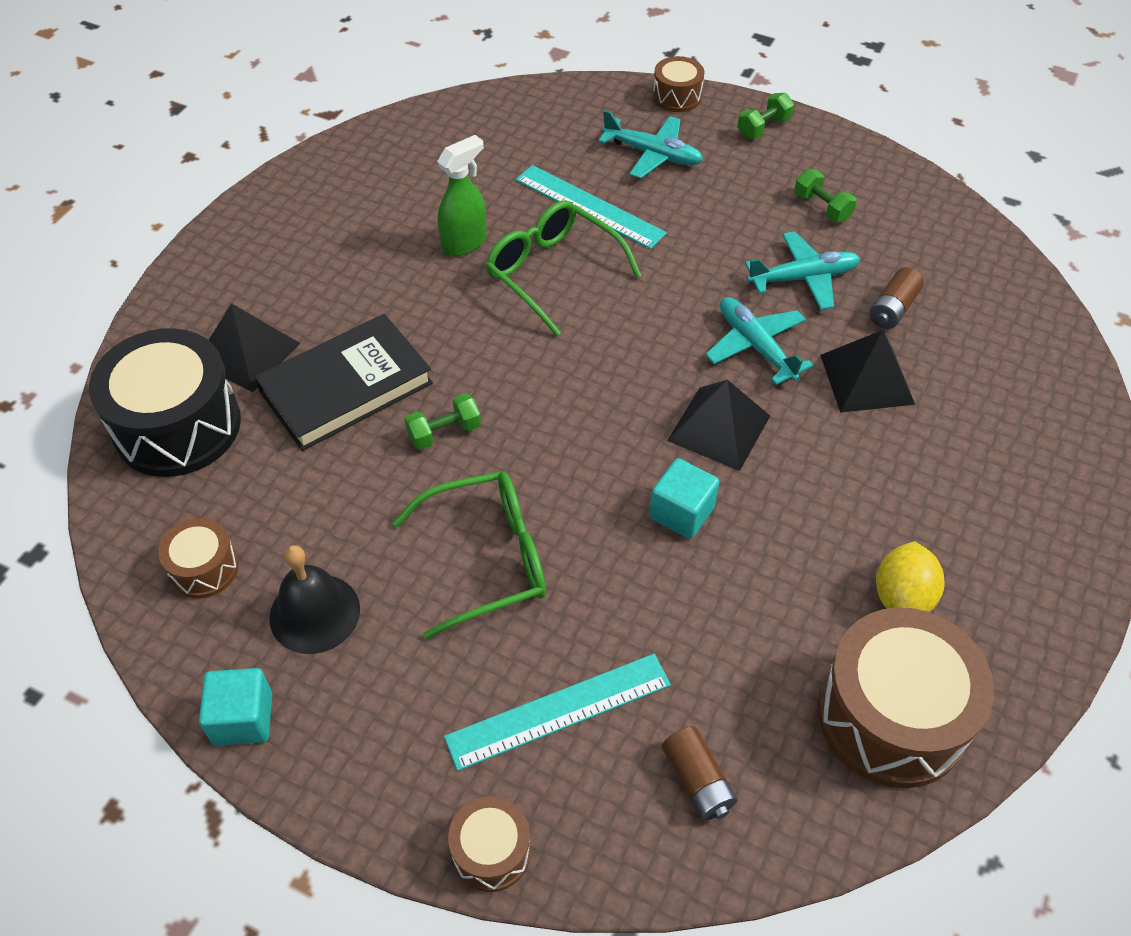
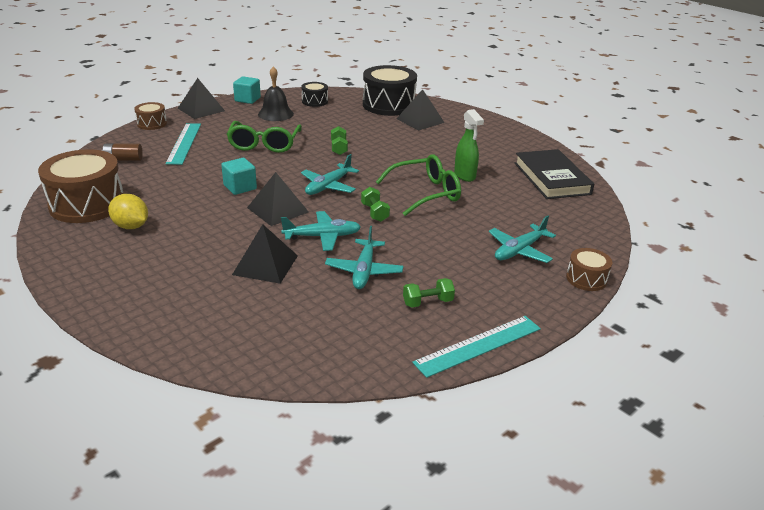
camera: 110 degrees right, 20 degrees down
(204, 568) = (315, 101): brown drum -> black drum
(346, 387) = (383, 135): black book -> black book (551, 178)
(351, 791) = (201, 109): none -> black pyramid
(589, 206) = (476, 216): turquoise ruler -> turquoise ruler (478, 345)
(602, 394) = (328, 186): none -> turquoise plane
(763, 128) = (534, 307): green dumbbell -> green dumbbell (374, 213)
(892, 309) = (311, 296): brown battery -> none

